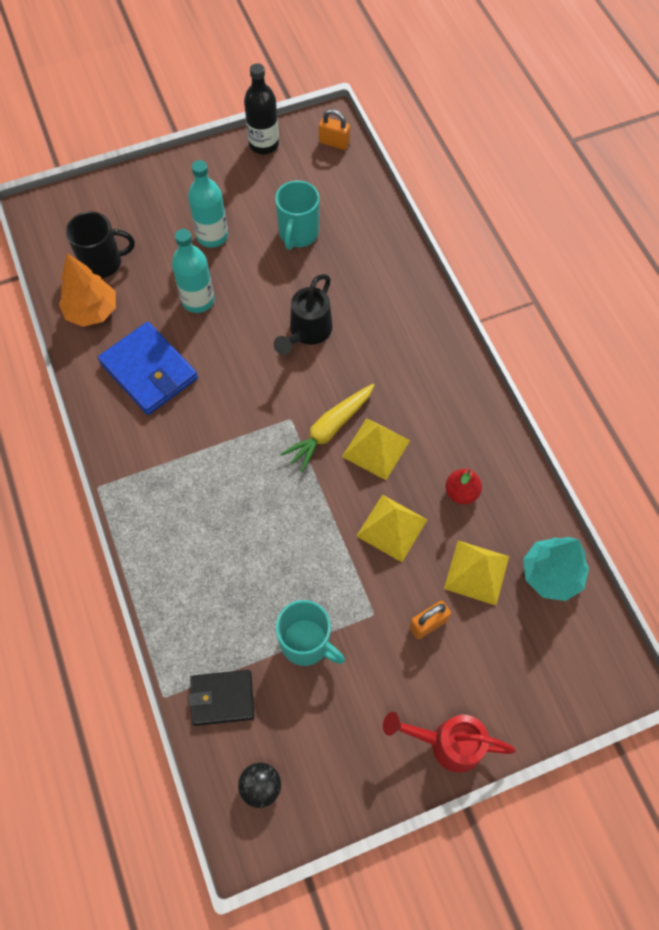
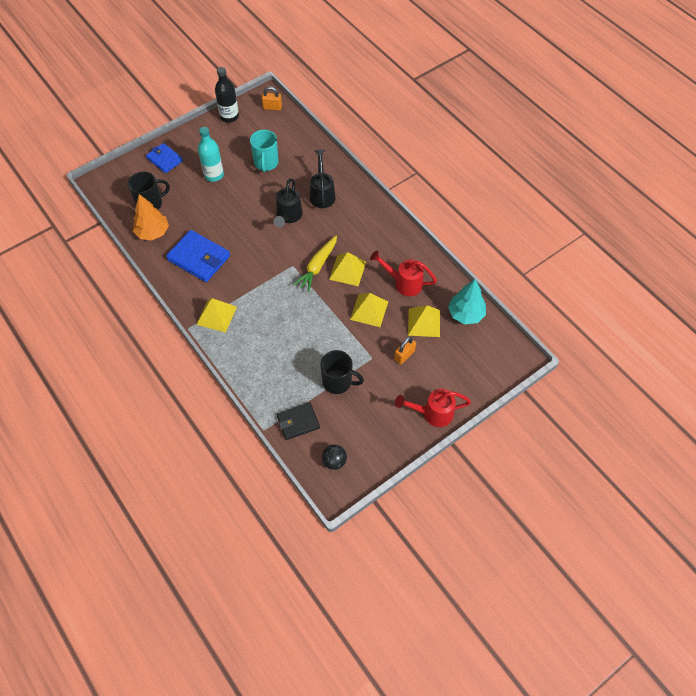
camera: 15 degrees left, 5 degrees down
(145, 194) = (165, 159): none -> blue wallet
(148, 476) = (216, 315): none -> yellow pyramid
(198, 300) = (216, 212): turquoise bottle -> none
(306, 643) = (338, 382): turquoise mug -> black mug
(372, 305) = (322, 194): none -> black watering can
(461, 492) = (403, 283): red pear -> red watering can

